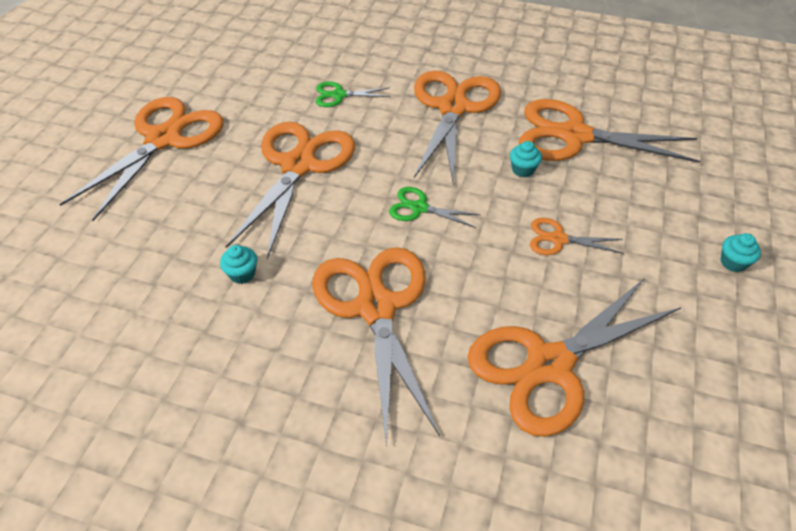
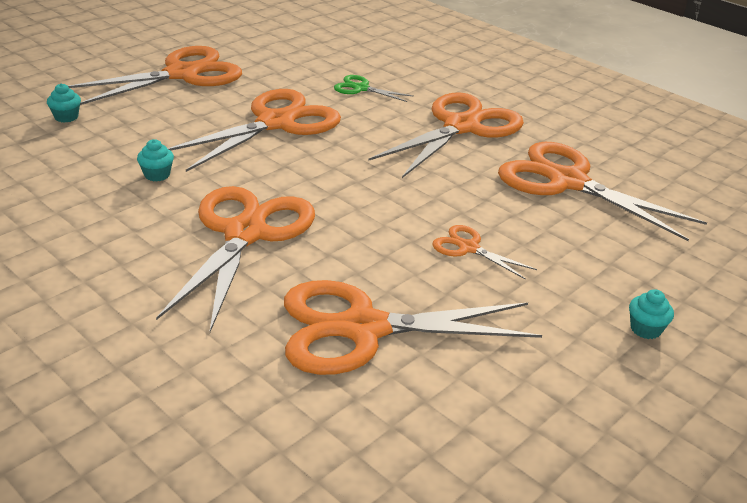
camera: 25 degrees right, 15 degrees down
(419, 208) = (354, 183): green scissors -> none
(523, 170) = (486, 189): turquoise cupcake -> turquoise cupcake (66, 117)

